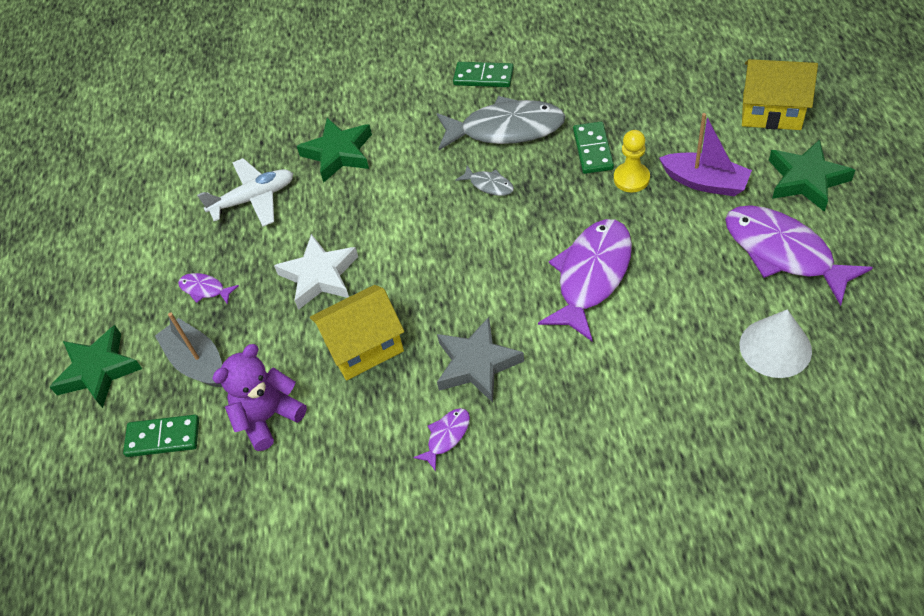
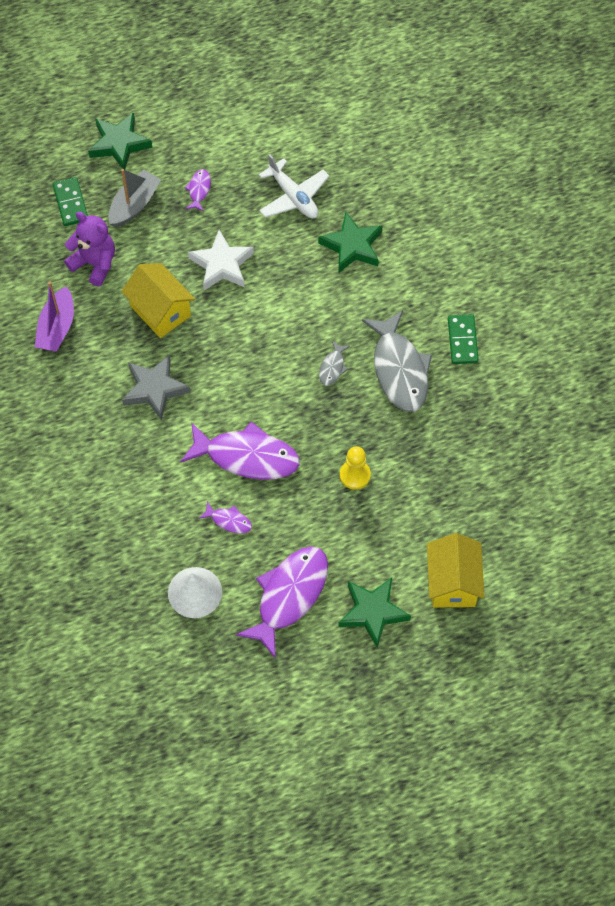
camera: 70 degrees right, 10 degrees up
(446, 436) = (92, 380): purple fish -> purple fish (229, 521)
(593, 150) = (384, 441): green domino -> none
(704, 182) = (358, 532): purple boat -> purple boat (57, 327)

